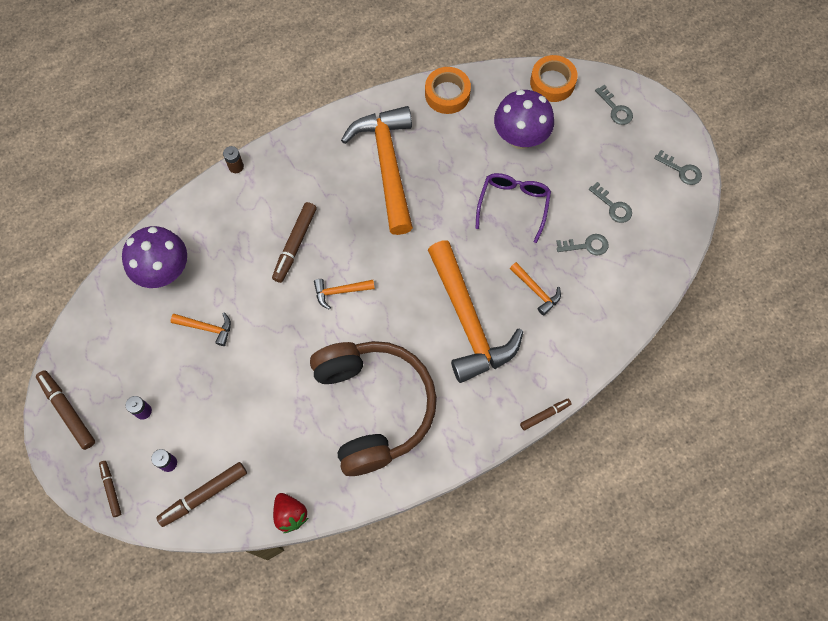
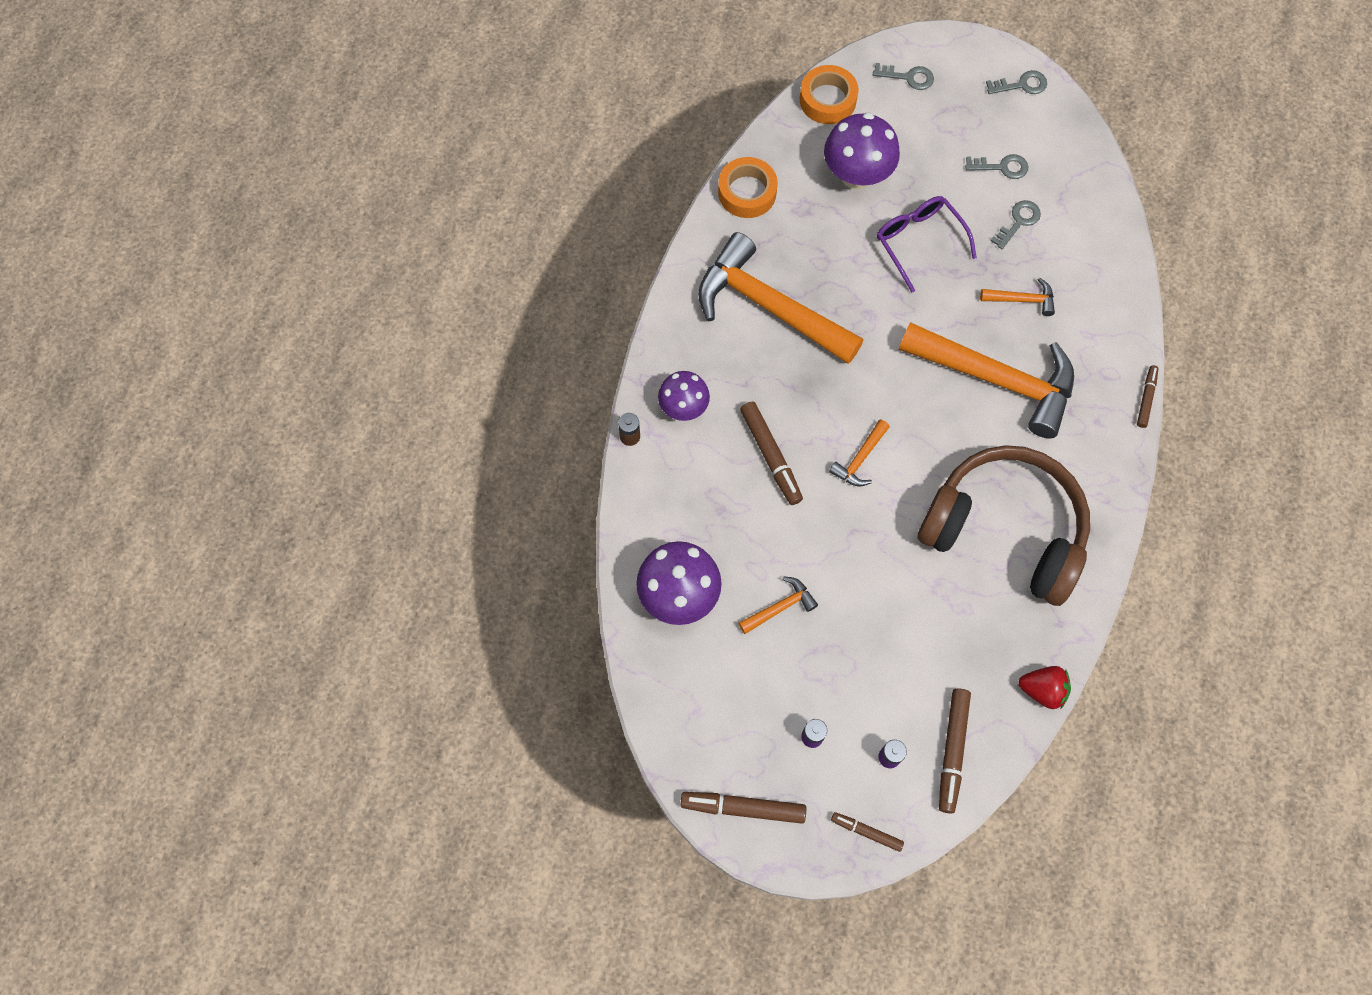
camera: 45 degrees left, 0 degrees up
(280, 177) = (683, 408): none -> purple mushroom

